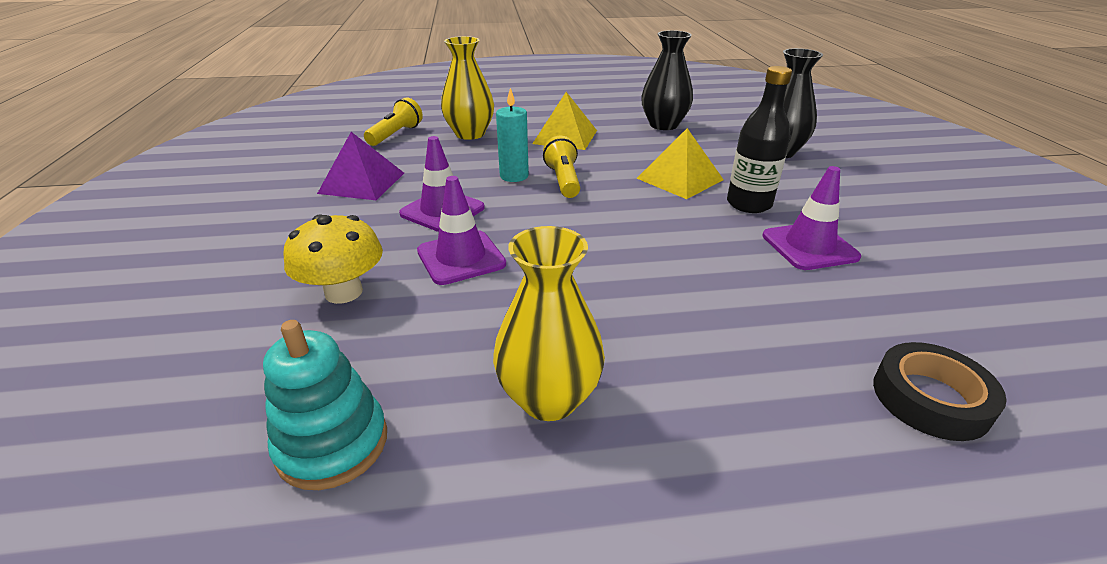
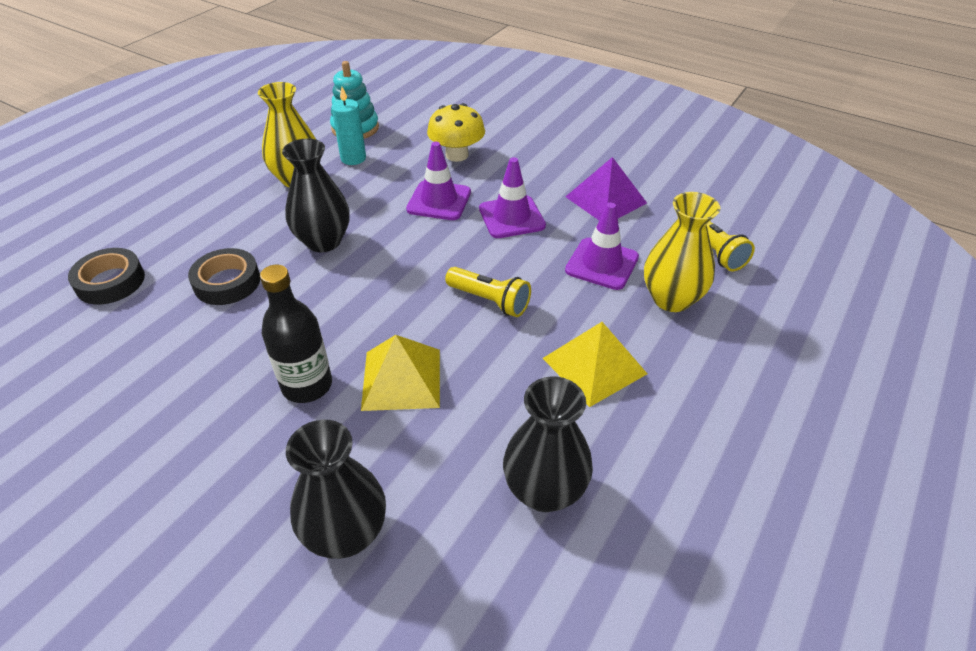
camera: 130 degrees right, 10 degrees up
(514, 176) = (532, 277): turquoise candle -> turquoise candle (353, 158)
(622, 289) = (323, 241): none -> black vase
(765, 308) = (227, 282): none -> black tape
(809, 246) = (223, 362): purple traffic cone -> purple traffic cone (602, 264)

